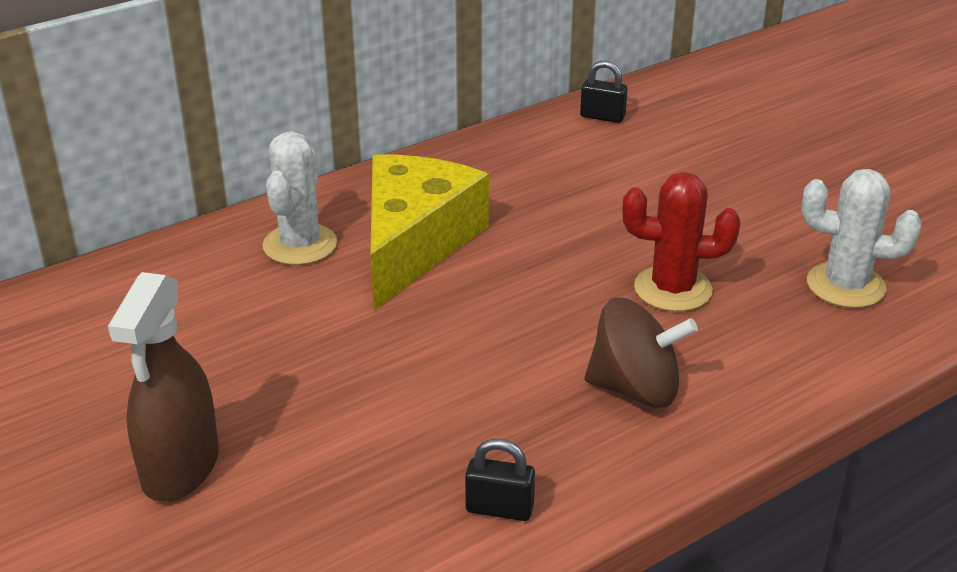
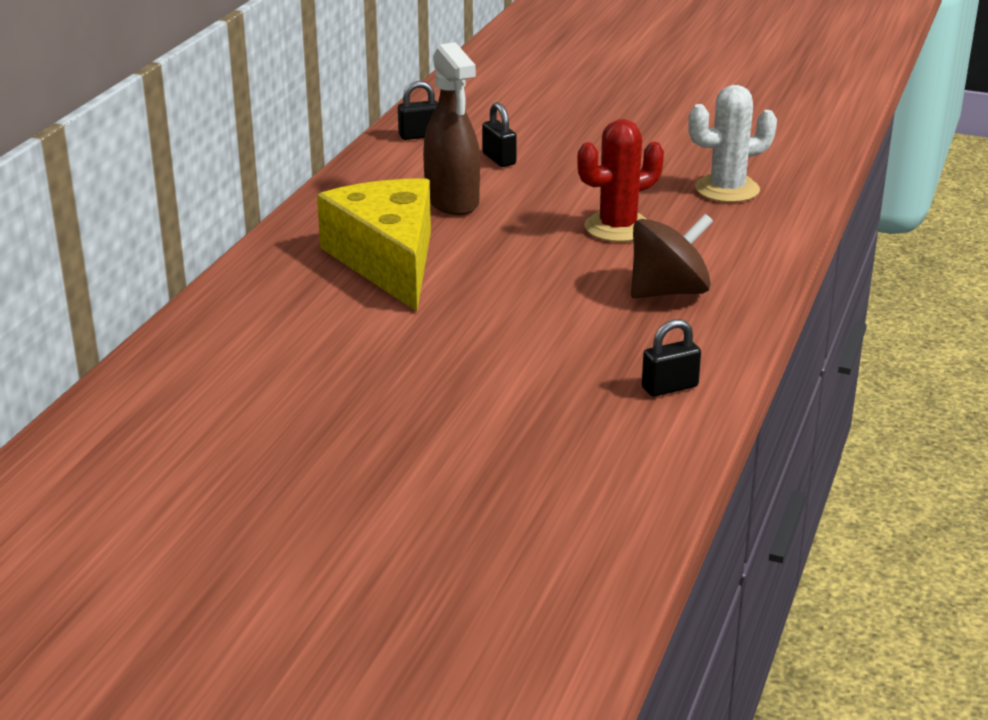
camera: 35 degrees left, 5 degrees down
(180, 468) = (409, 454): brown spray bottle -> brown spray bottle (452, 201)
(300, 245) = (293, 291): white cactus -> none
(646, 167) = (499, 159): none -> black padlock

